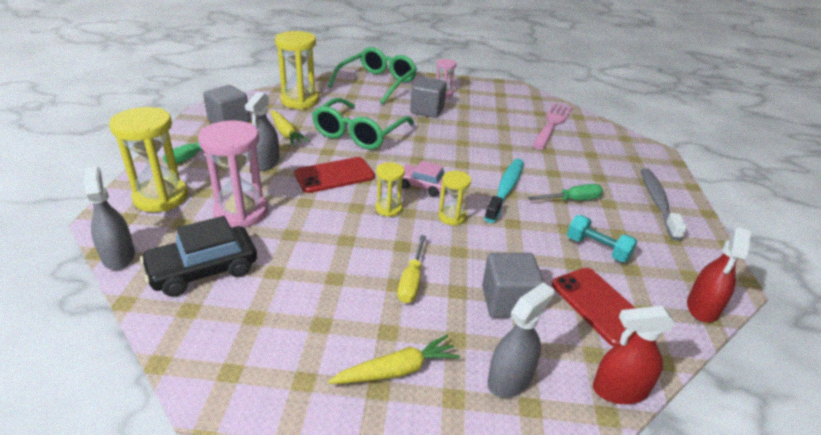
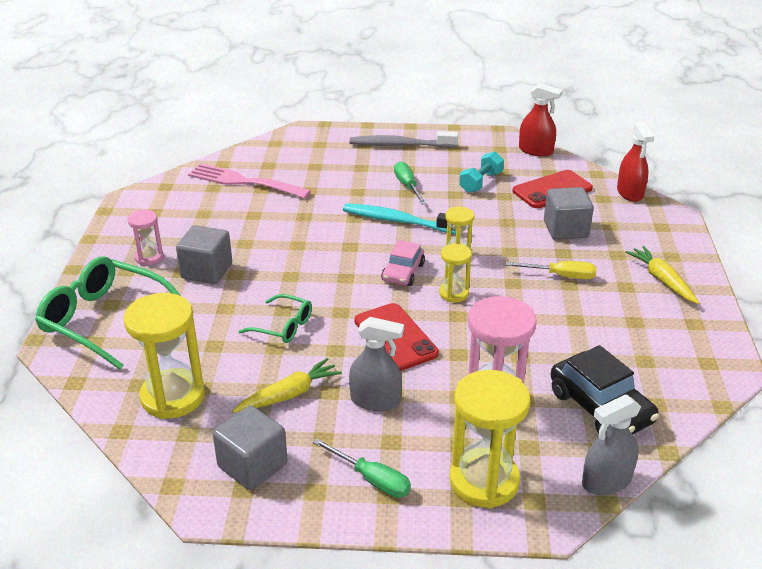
camera: 90 degrees left, 0 degrees up
(358, 134) = (283, 326): green glasses -> green glasses, size x0.53
(510, 379) = (643, 233): grey spray bottle -> none

